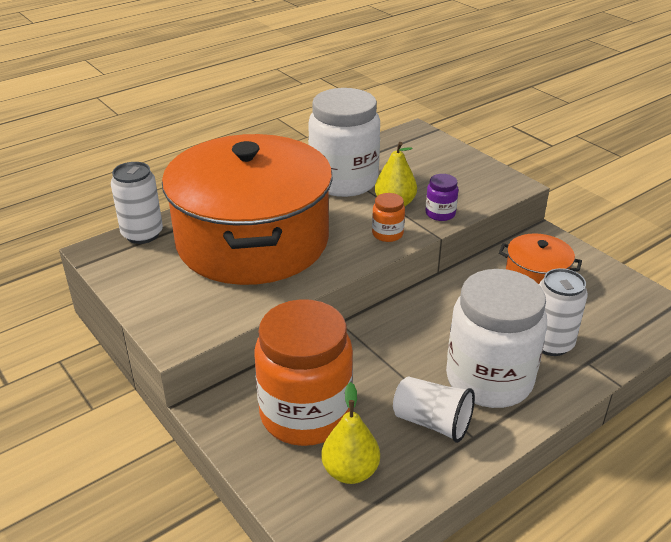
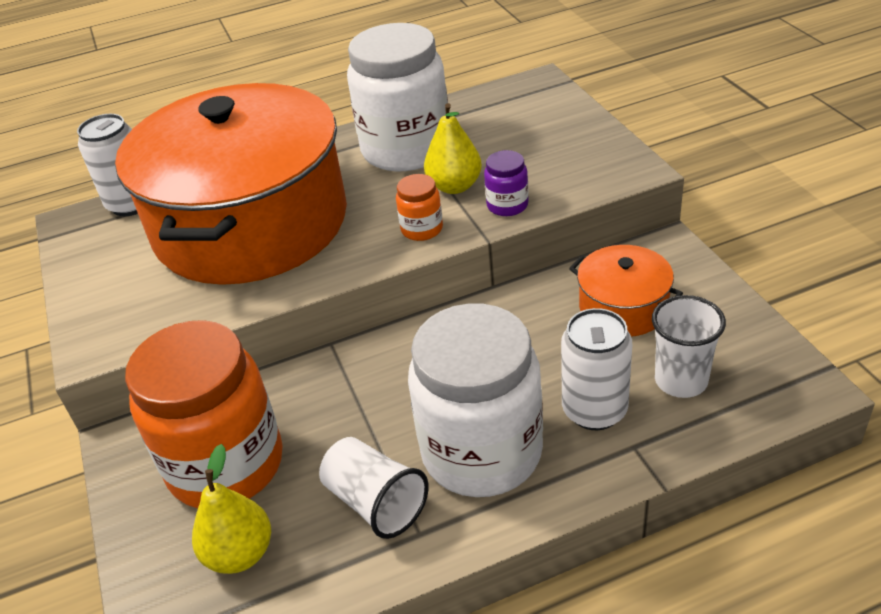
camera: 20 degrees right, 5 degrees up
(596, 318) = (681, 380): none -> white cup

